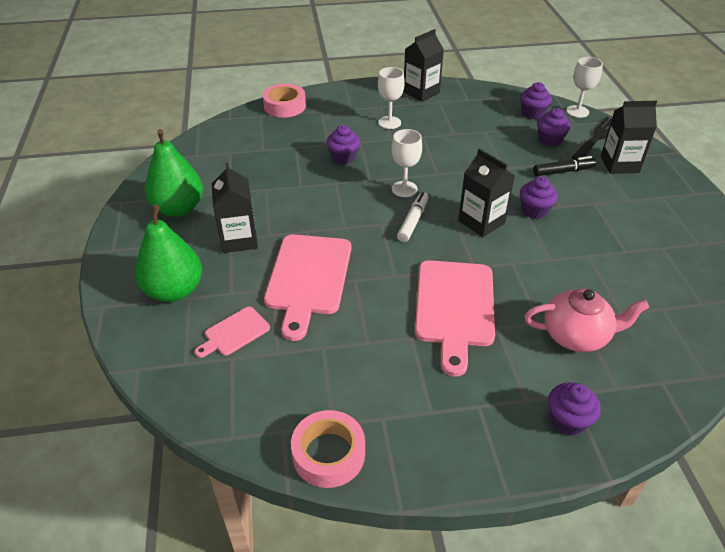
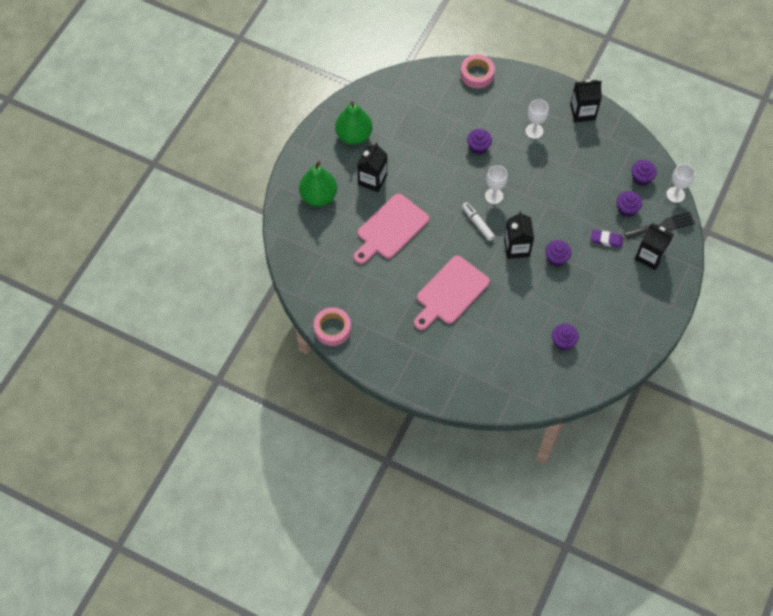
camera: 35 degrees right, 20 degrees up
(234, 333) = (332, 241): pink cutting board -> none
(413, 221) = (478, 223): white marker -> white marker turned 90 degrees counterclockwise
(563, 171) = (606, 240): black marker -> purple eraser
(568, 420) = (448, 381): purple cupcake -> purple cupcake (563, 342)
(576, 335) = (496, 346): pink teapot -> none

